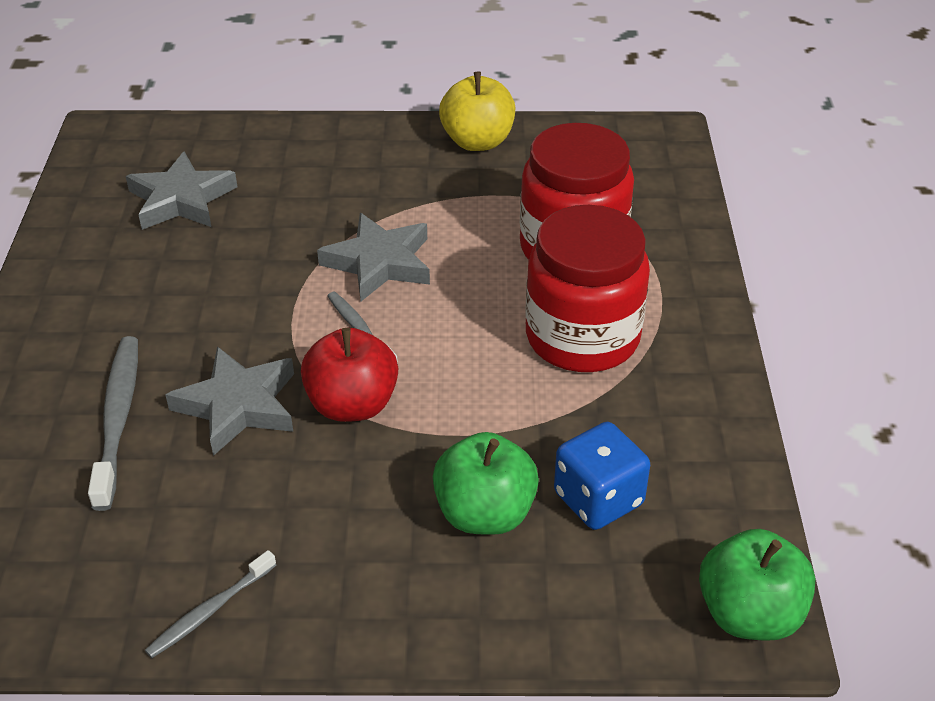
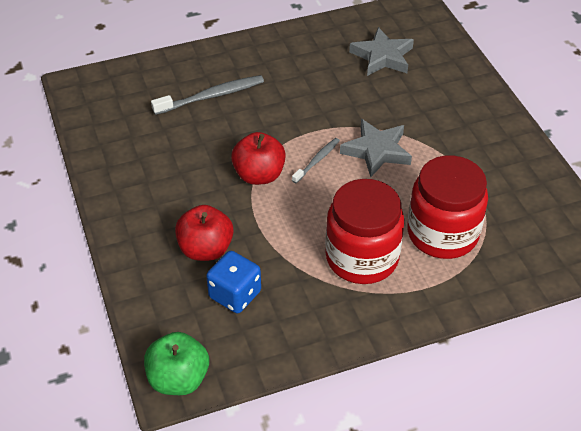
camera: 70 degrees right, 5 degrees up
(209, 611) = (110, 168): grey toothbrush -> none
(238, 405) = (239, 133): grey star -> none
(477, 141) = (523, 160): yellow apple -> none
(484, 513) = (205, 249): green apple -> red apple

